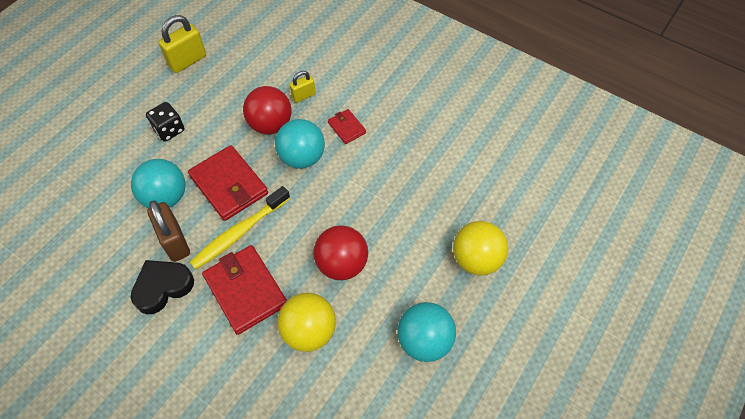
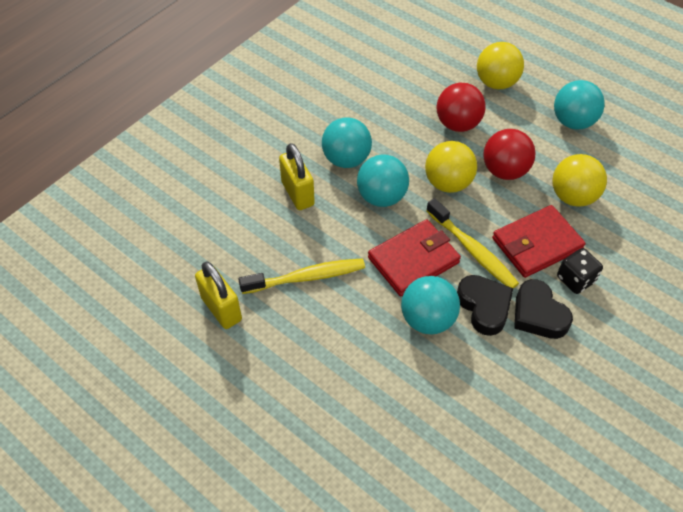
camera: 85 degrees left, 5 degrees down
(169, 130) = (331, 322): black dice -> black dice (575, 279)
(175, 241) = (484, 307): brown padlock -> black heart
(214, 110) = (307, 277): none -> yellow toothbrush
(270, 125) = (335, 223): red ball -> red ball (457, 124)
(303, 96) = (297, 193): yellow padlock -> yellow padlock, size x1.69
(322, 211) = (448, 183): none -> yellow ball
(346, 128) = (346, 159): red wallet -> turquoise ball

